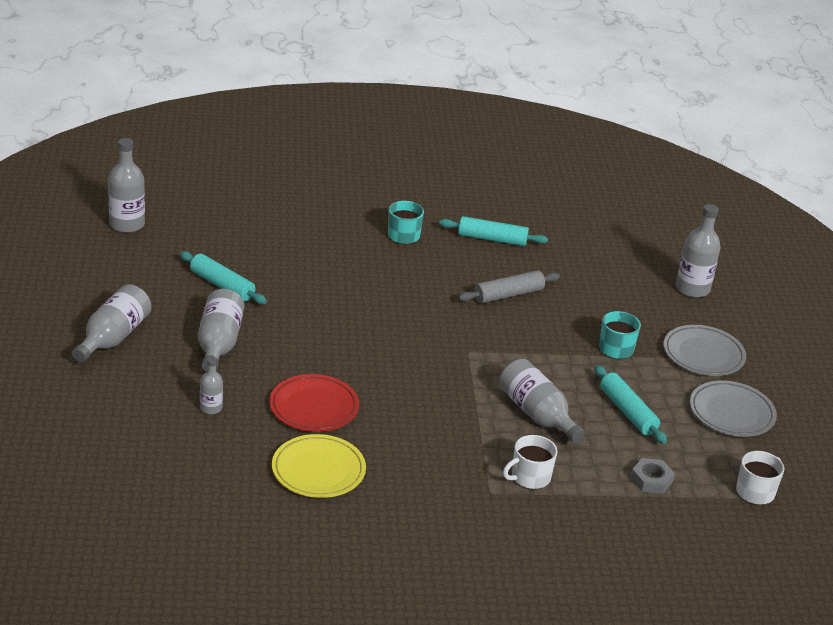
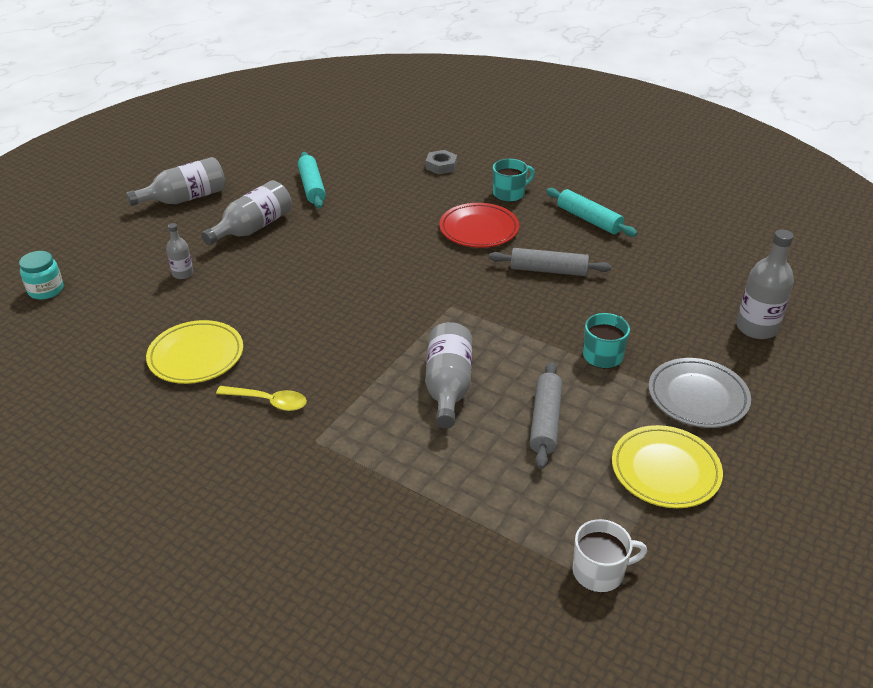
camera: 40 degrees right, 5 degrees up
(101, 471) = (46, 290): none -> turquoise jar
(127, 224) = (300, 125): grey bottle -> none
(314, 407) = (260, 303): red plate -> red plate (479, 229)
(422, 480) = (269, 401): none -> yellow spoon
(530, 477) = (369, 443): white mug -> none
(627, 412) = (545, 421): turquoise rolling pin -> grey rolling pin
(651, 480) = (491, 502): grey nut -> grey nut (441, 166)
(731, 413) = (665, 470): grey plate -> yellow plate

